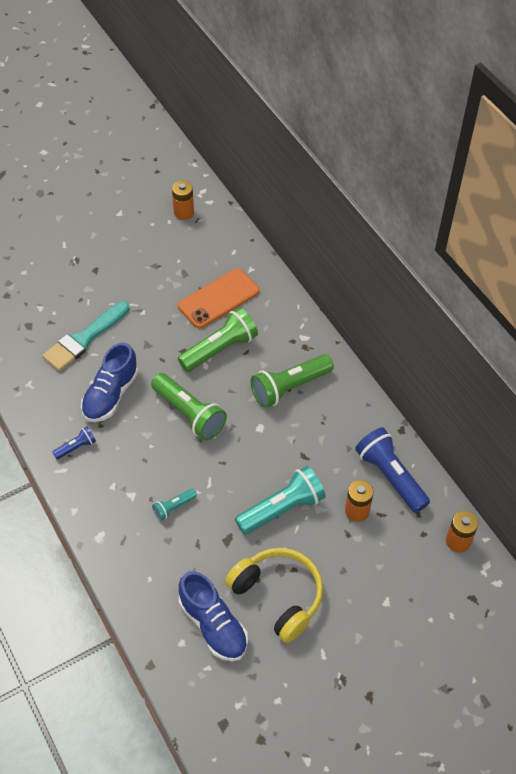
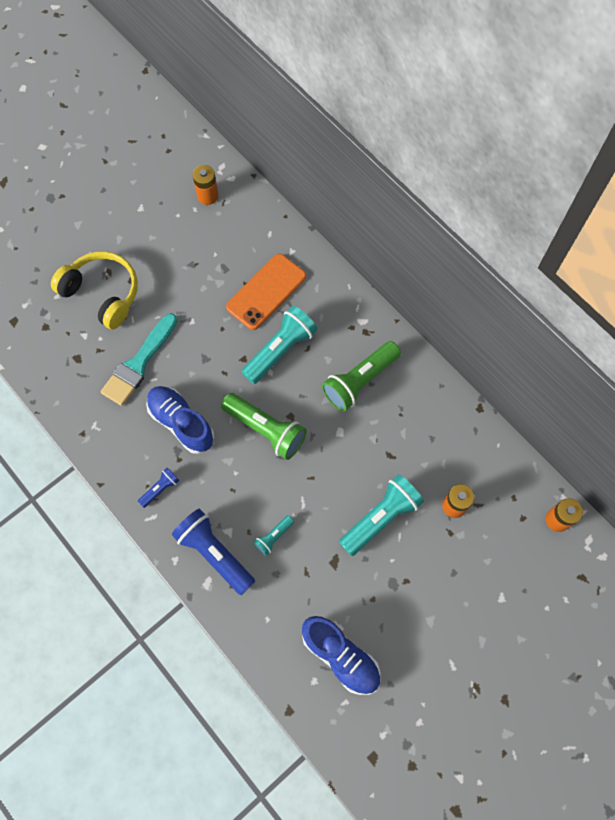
camera: 10 degrees left, 15 degrees up
(111, 395) = (181, 423): blue shoe -> blue shoe turned 120 degrees clockwise
(220, 349) = (280, 350): green flashlight -> turquoise flashlight
(278, 596) = (396, 613): yellow headphones -> yellow headphones (102, 294)
(390, 476) = (479, 462): blue flashlight -> blue flashlight (214, 553)

